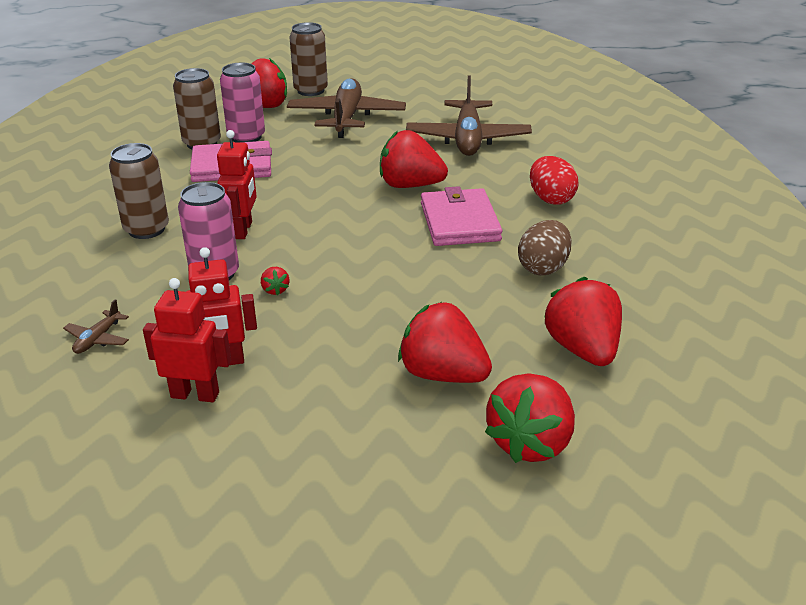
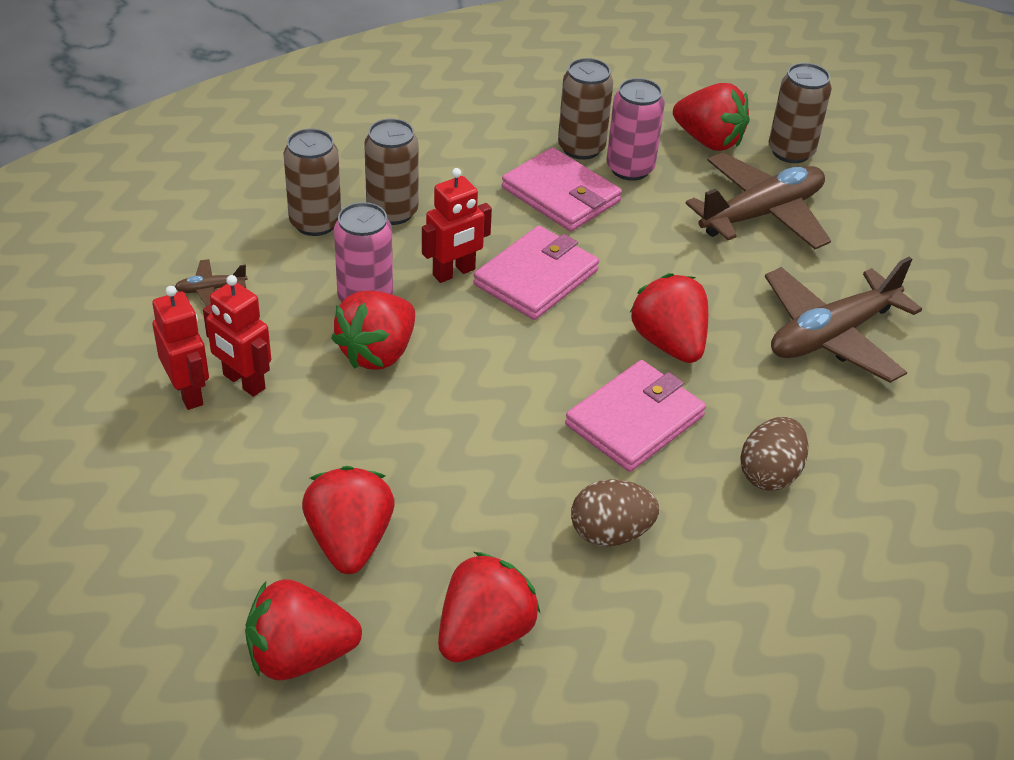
camera: 50 degrees right, 10 degrees up
(104, 264) = (315, 223): none -> brown can
(275, 290) = (377, 353): red strawberry -> red strawberry, size x2.44
(292, 204) = (536, 277): none -> pink wallet
(551, 199) = (769, 474): red egg -> brown egg

